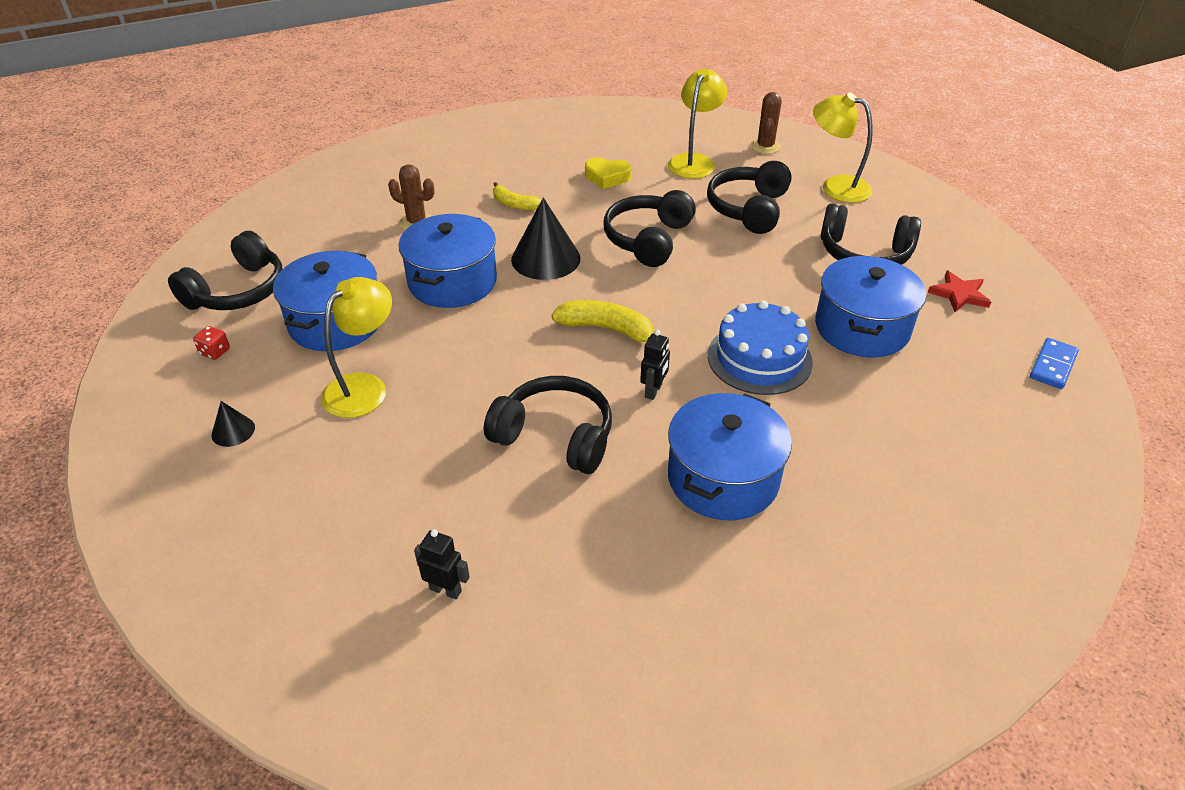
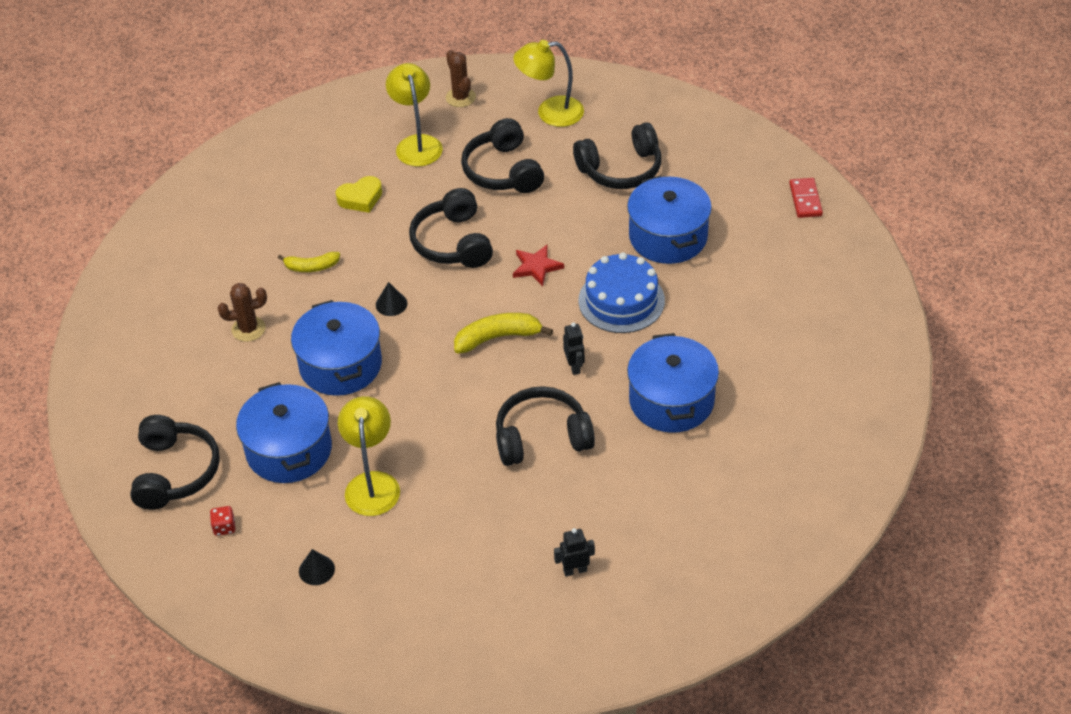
camera: 35 degrees left, 5 degrees up
(545, 258) = (391, 304): black cone -> black cone, size x0.49
(959, 294) = (710, 171): red star -> red star (536, 267)
(1053, 366) = (805, 200): blue domino -> red domino

